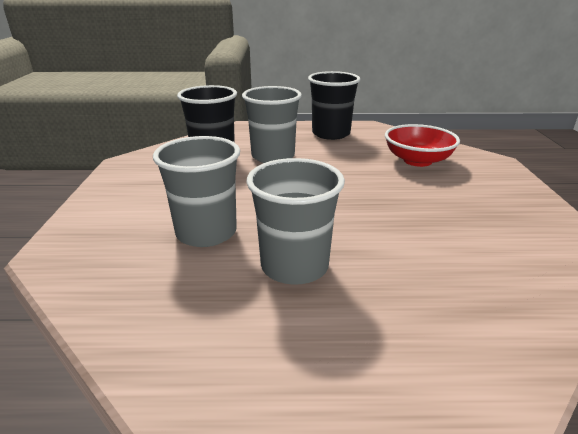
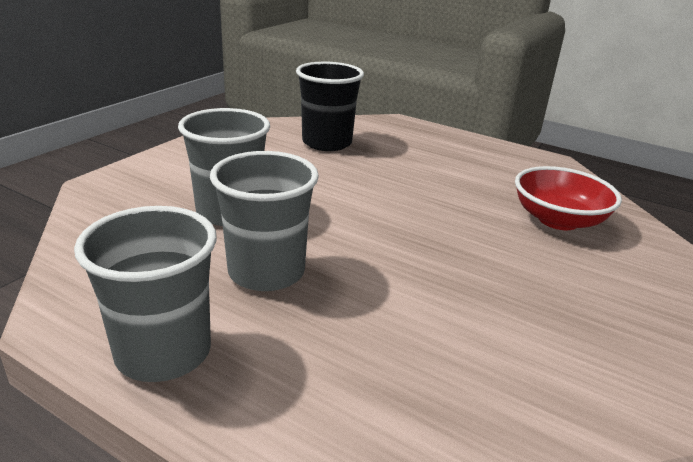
camera: 30 degrees right, 0 degrees up
(273, 156) = (386, 162): grey cup -> grey cup (163, 352)
(331, 134) = (488, 157): black cup -> none

